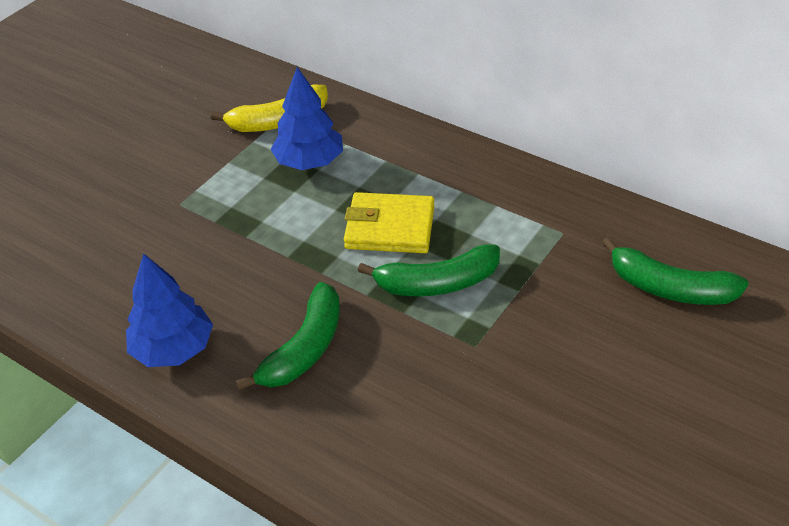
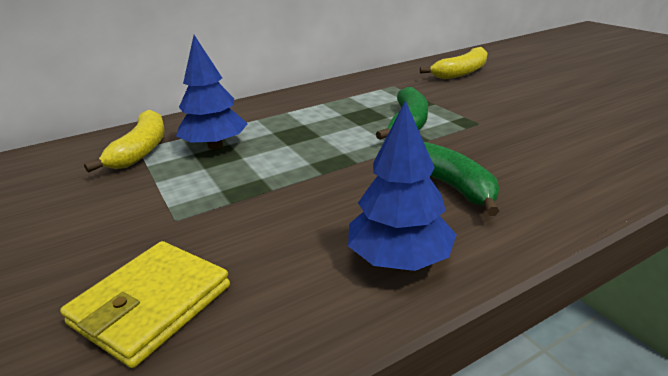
camera: 65 degrees left, 15 degrees down
(390, 227) = (332, 129): yellow wallet -> yellow wallet (151, 305)
(670, 288) = (461, 72): green banana -> yellow banana

